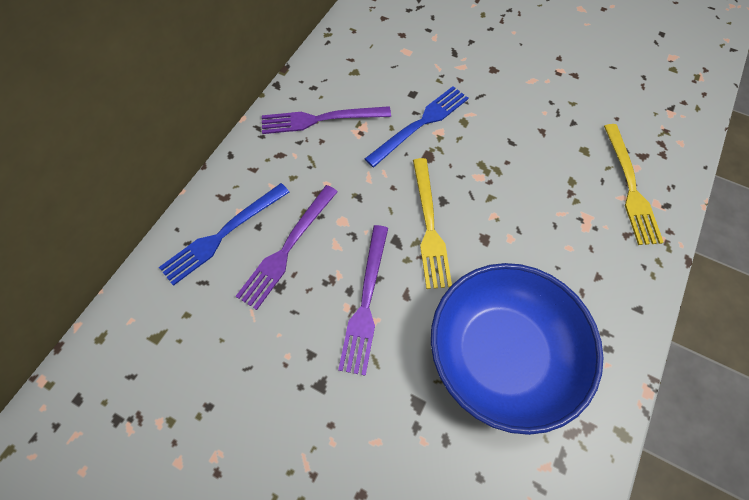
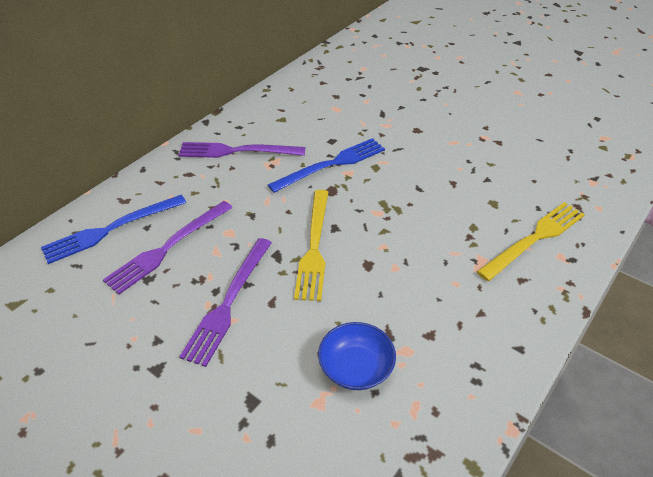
camera: 10 degrees right, 20 degrees down
(501, 353) = (356, 367): blue bowl -> blue bowl, size x0.45
(630, 187) = (534, 239): yellow fork -> yellow fork turned 135 degrees counterclockwise

